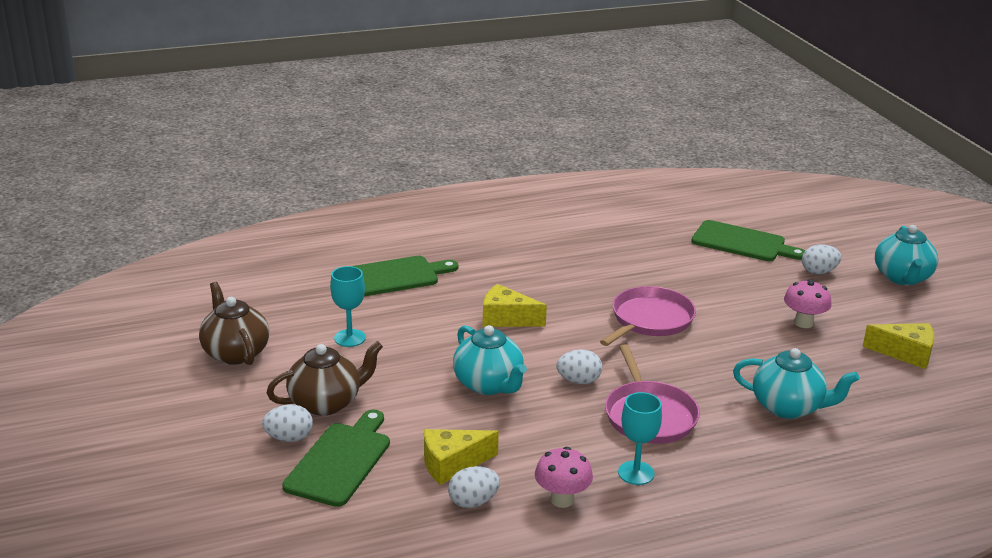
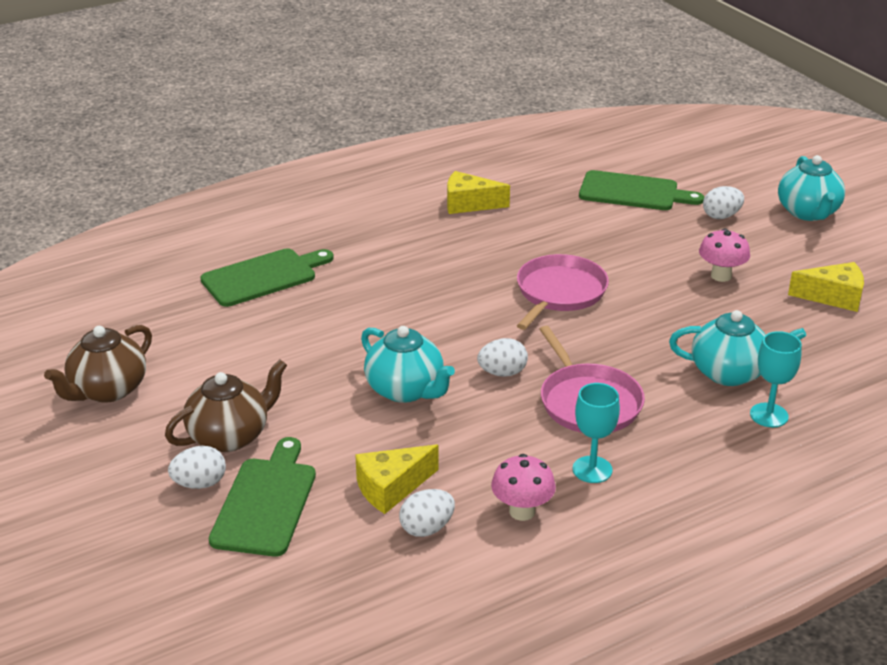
camera: 10 degrees left, 5 degrees up
(235, 352) = (107, 390): brown teapot -> brown teapot turned 105 degrees counterclockwise
(350, 338) = (234, 356): turquoise goblet -> turquoise goblet (769, 415)
(506, 318) = (403, 311): yellow cheese -> yellow cheese (469, 204)

